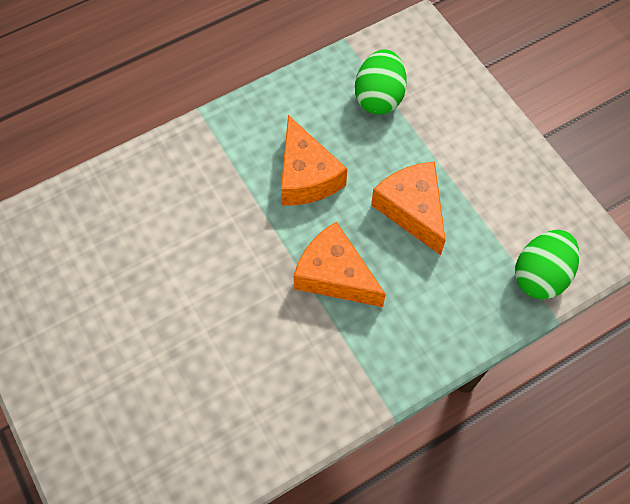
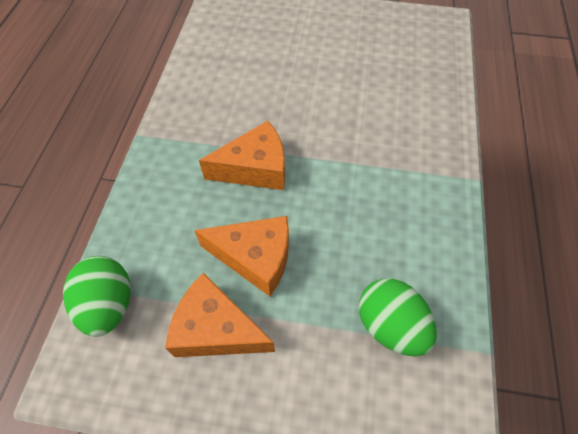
camera: 130 degrees right, 5 degrees down
(306, 176) = (352, 208): orange cheese -> orange cheese (216, 329)

